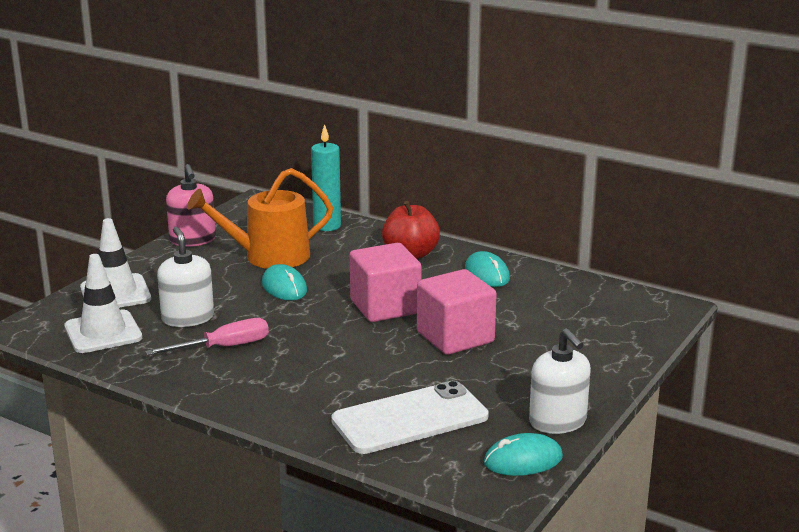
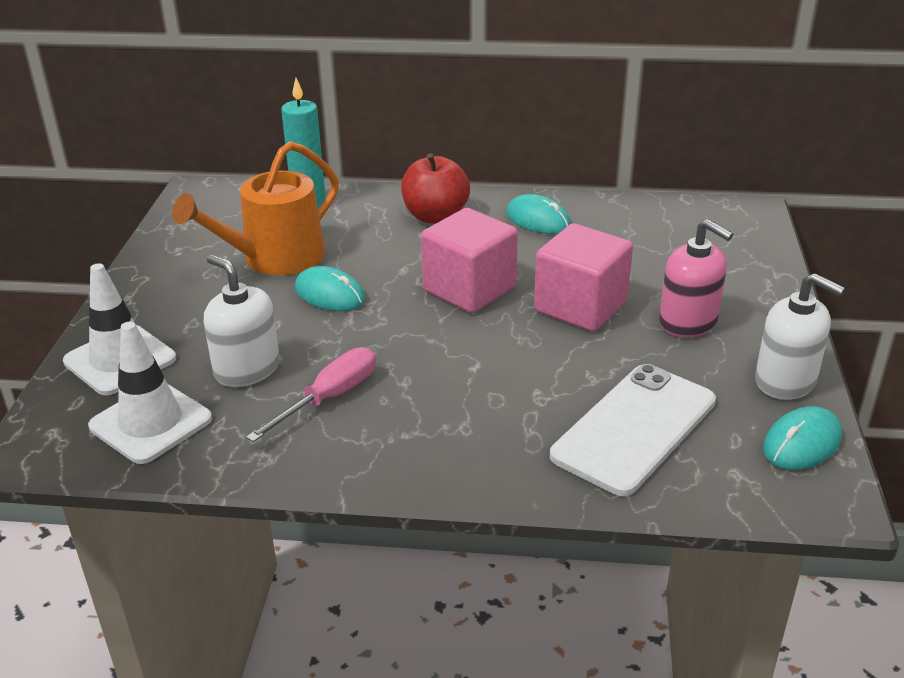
camera: 25 degrees left, 10 degrees up
(193, 240) = (160, 259): pink soap dispenser -> pink soap dispenser (688, 322)

